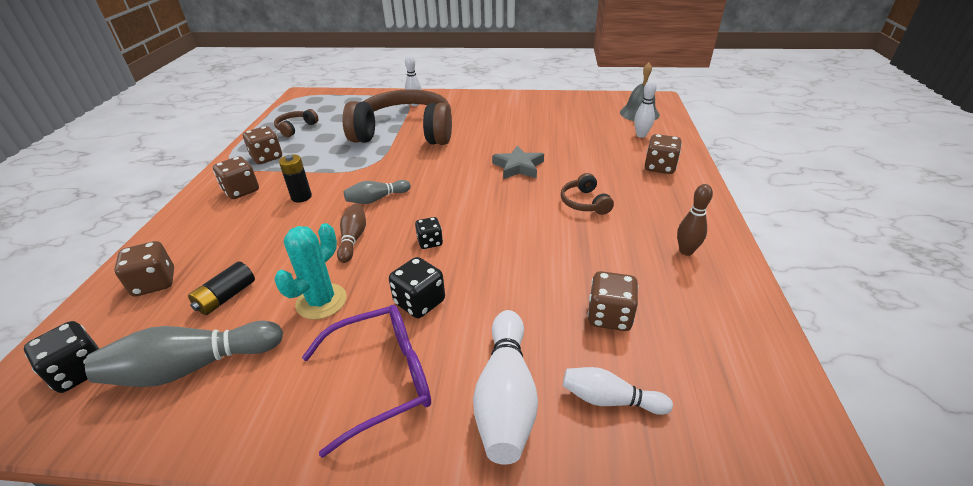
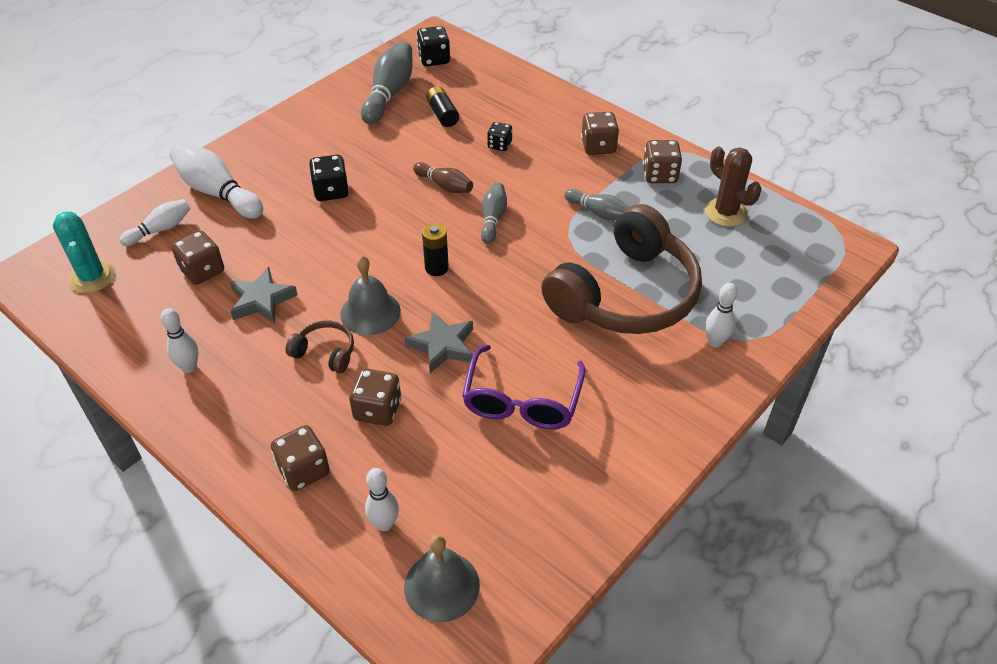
camera: 125 degrees right, 10 degrees up
(154, 283) = (495, 89): brown dice -> brown dice (377, 410)
(296, 128) = (726, 212): brown headphones -> brown cactus
(301, 197) = (548, 177): black battery -> black battery (436, 268)
(321, 301) = (387, 150): turquoise cactus -> turquoise cactus (92, 277)
(331, 164) = (598, 213): none -> grey bowling pin
(382, 379) = (290, 154): purple glasses -> purple glasses (522, 401)
(430, 242) = (390, 224): black dice -> black dice (499, 145)
(529, 203) = (370, 312): none -> grey bell
(587, 258) = (262, 300): none -> grey star
(686, 251) = (189, 367): brown bowling pin -> white bowling pin

